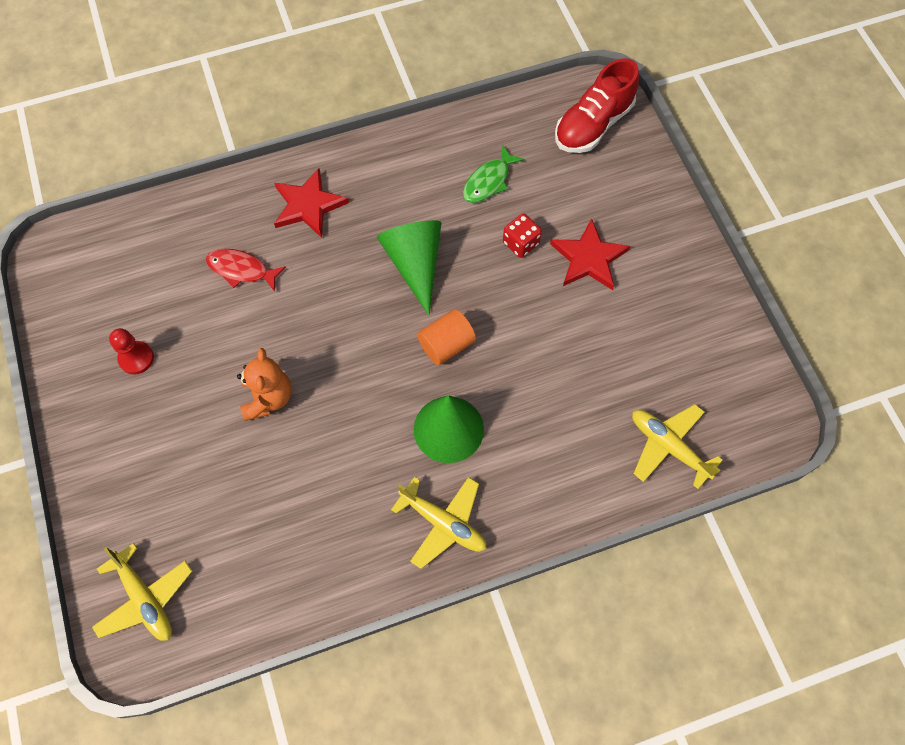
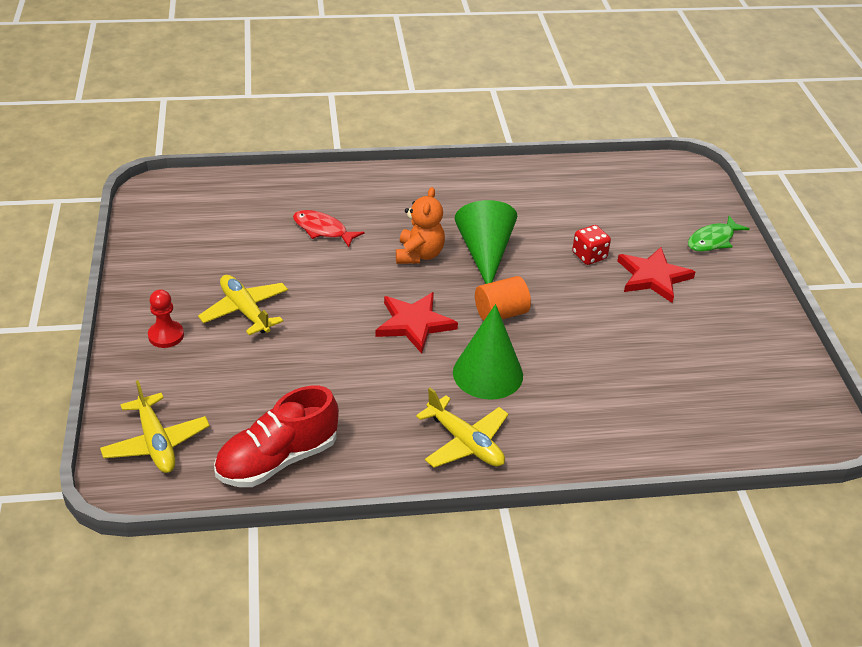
camera: 10 degrees right, 25 degrees down
(136, 358) = (207, 272): red pawn -> red pawn (166, 335)
(268, 398) = (320, 320): orange teddy bear -> orange teddy bear (419, 255)
(308, 205) = (396, 198): red star -> red star (414, 324)
(489, 181) = (568, 210): green fish -> green fish (713, 240)
(593, 125) = (675, 189): red shoe -> red shoe (277, 459)
(668, 446) = (708, 427): yellow plane -> yellow plane (245, 311)

